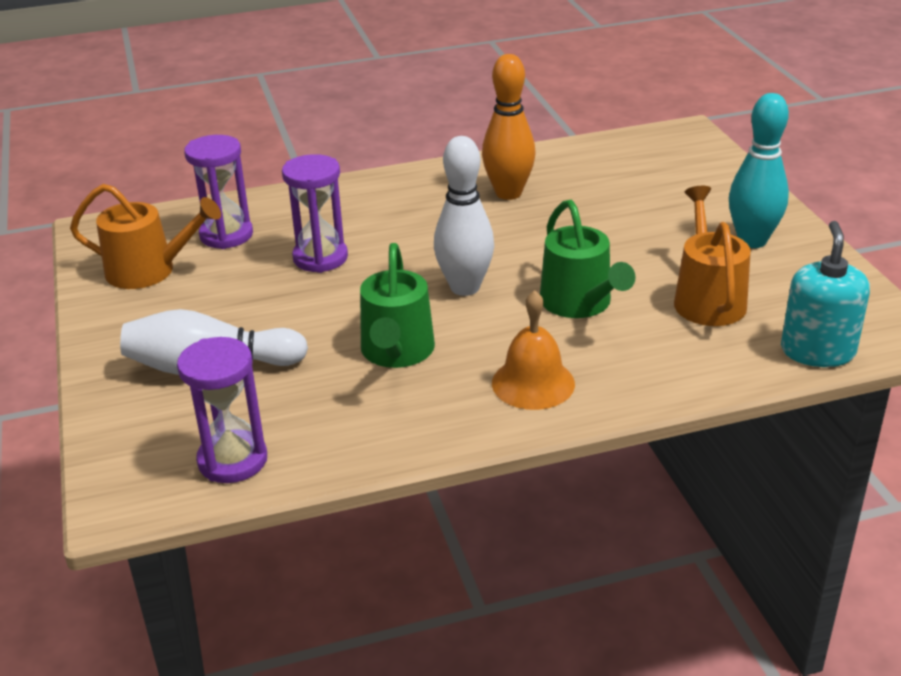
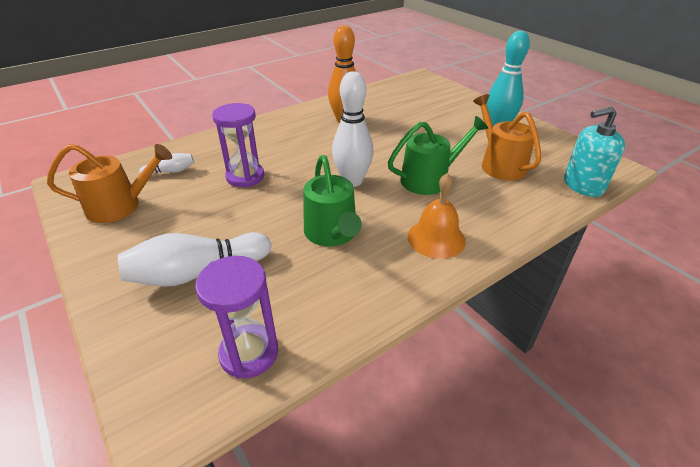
camera: 20 degrees left, 5 degrees up
(226, 235) = (171, 172): purple hourglass -> white bowling pin
(579, 303) = (429, 179): green watering can -> green watering can turned 75 degrees counterclockwise
(817, 351) = (583, 185): turquoise soap dispenser -> turquoise soap dispenser turned 90 degrees counterclockwise

